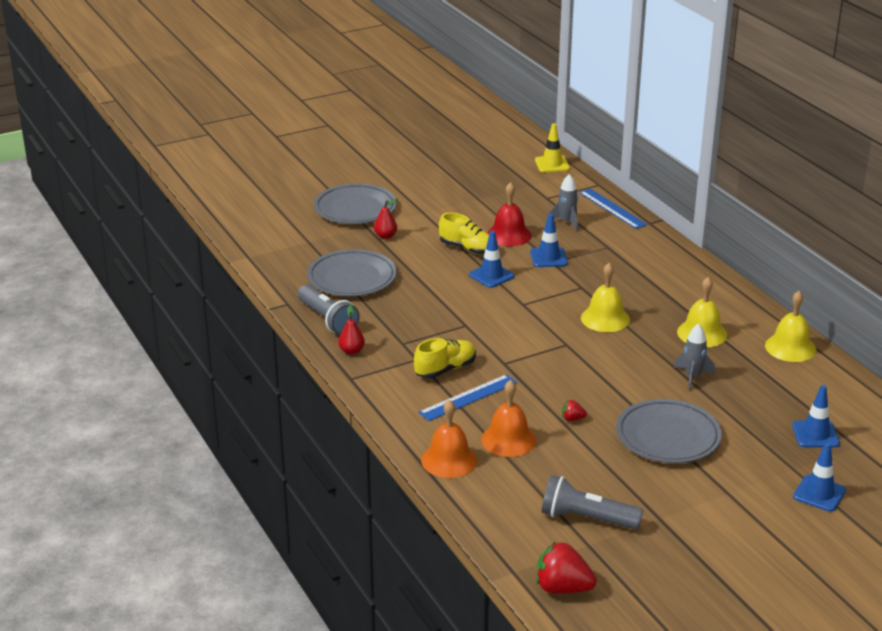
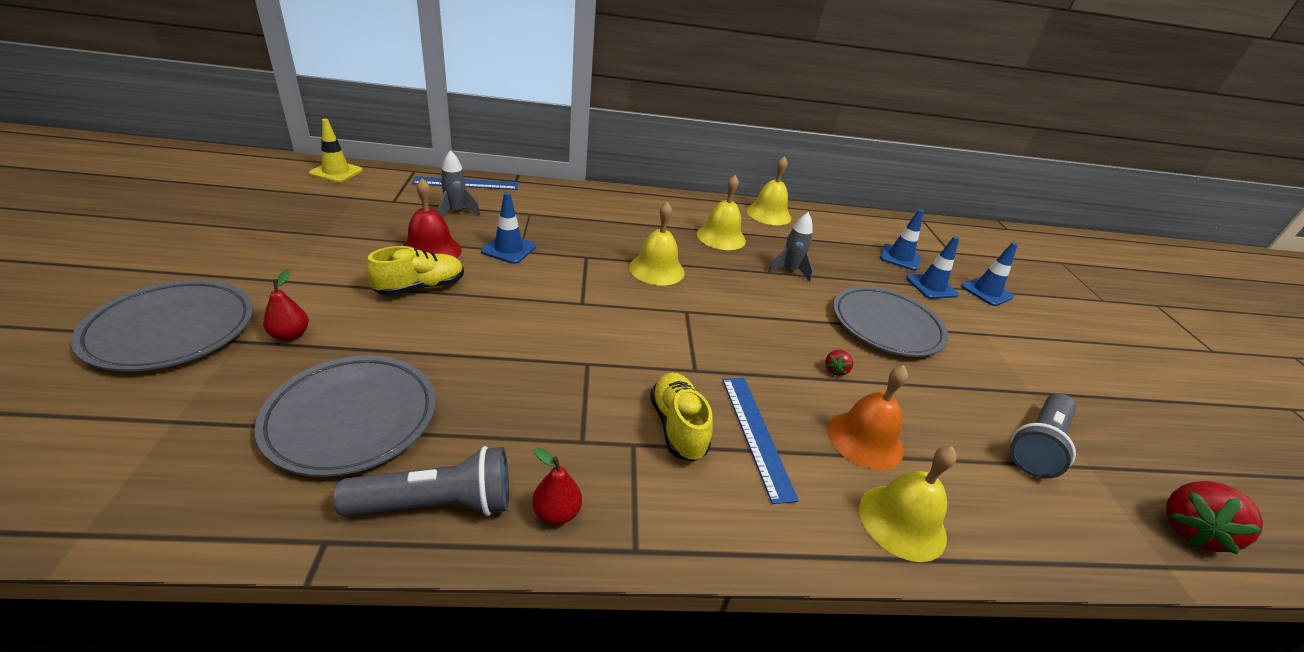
camera: 70 degrees left, 5 degrees up
(449, 460) = (902, 521): orange bell -> yellow bell
(491, 275) = (499, 297): blue traffic cone -> blue traffic cone (931, 286)

